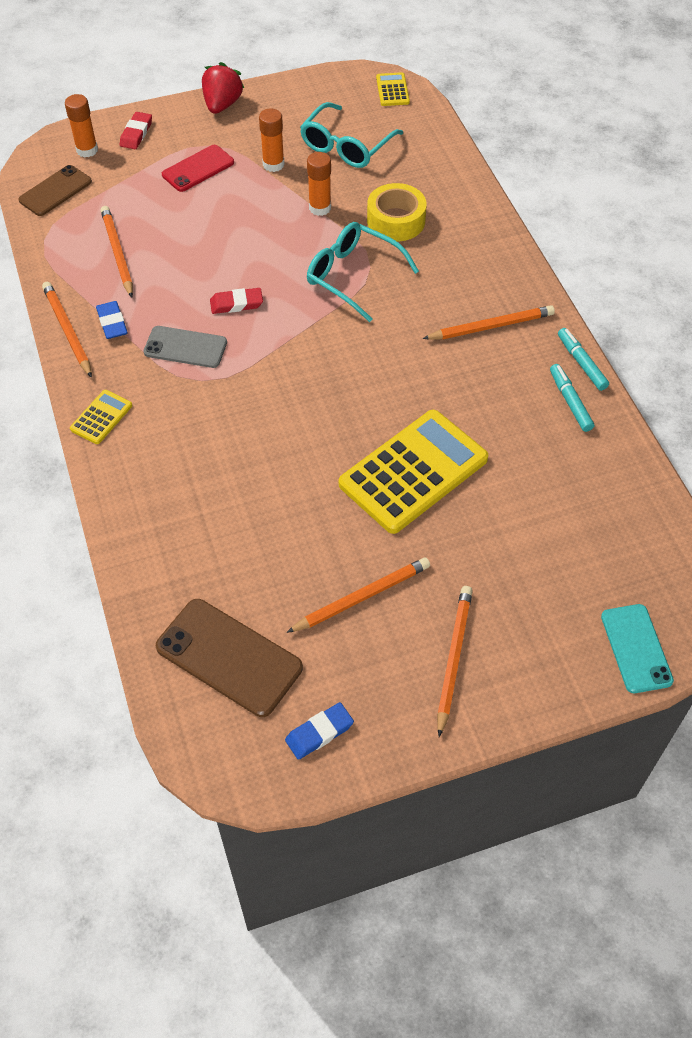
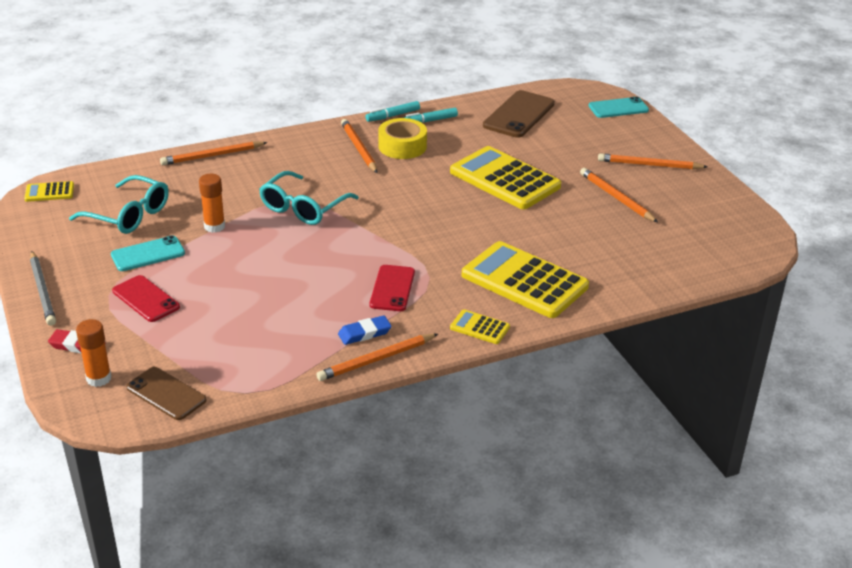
camera: 95 degrees left, 20 degrees down
(117, 253) = (268, 339): orange pencil -> orange pencil (212, 156)
(180, 467) = (524, 281): none -> yellow calculator
(185, 347) = (392, 288): grey phone -> red phone
(222, 105) = (42, 291): red strawberry -> grey pencil
(229, 657) = (684, 248): brown phone -> brown phone (519, 115)
(236, 304) = (337, 265): red eraser -> none
(273, 164) = (148, 254): orange glue stick -> turquoise phone
(319, 733) = (722, 211): blue eraser -> none
(396, 221) = (235, 189): yellow tape -> yellow tape (402, 146)

